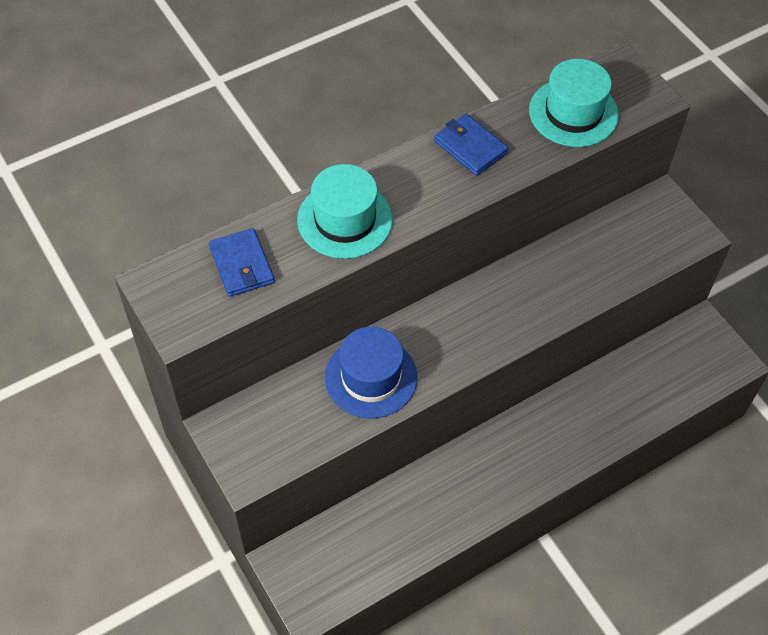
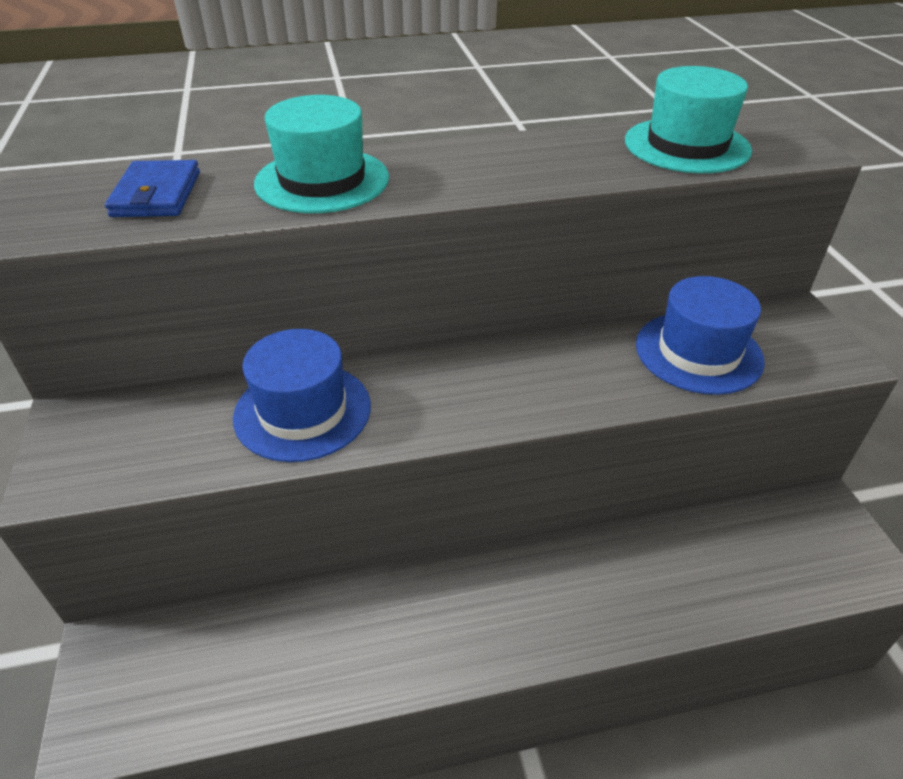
camera: 20 degrees right, 15 degrees down
(470, 147) = (531, 151): blue wallet -> none
(605, 255) = (698, 352): none -> blue hat

